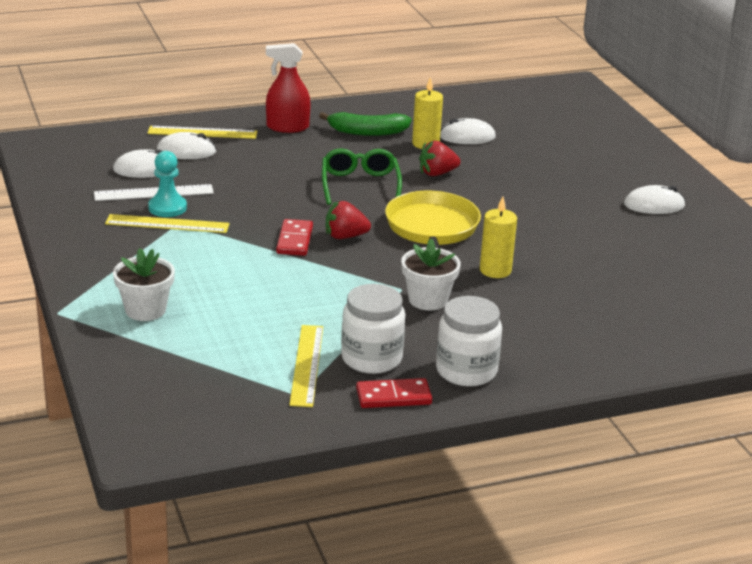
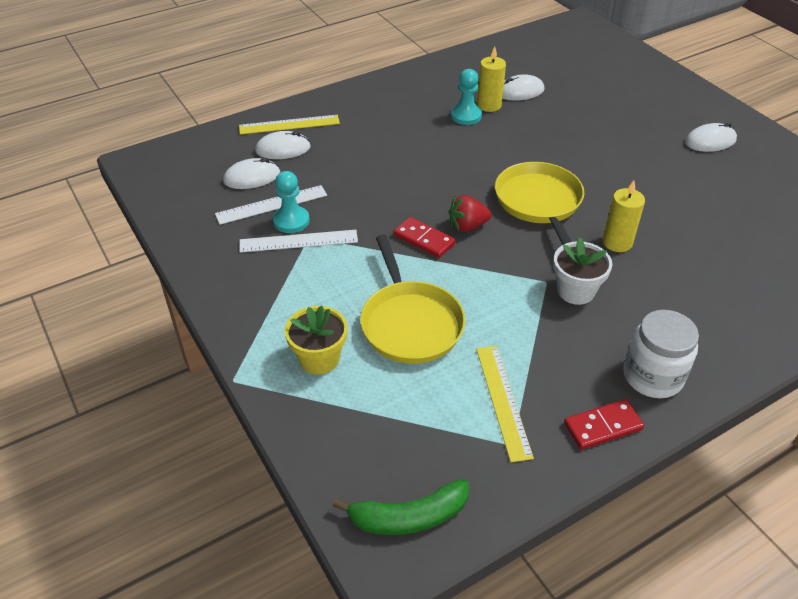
camera: 10 degrees left, 15 degrees up
(145, 310) = (319, 358): white flower pot -> yellow flower pot
(167, 224) = (298, 241): yellow ruler -> white ruler
(247, 298) = (410, 323): none -> yellow pan
(287, 127) = (362, 106): red spray bottle -> none
(294, 240) = (424, 240): red domino -> red domino turned 45 degrees counterclockwise
(360, 185) = (454, 162): green glasses -> none
(367, 132) = (434, 100): green banana -> green banana (409, 517)
(371, 358) = (559, 378): white jar -> none
(395, 149) = (466, 116): none -> turquoise pawn
(437, 173) = (514, 137): red strawberry -> none

